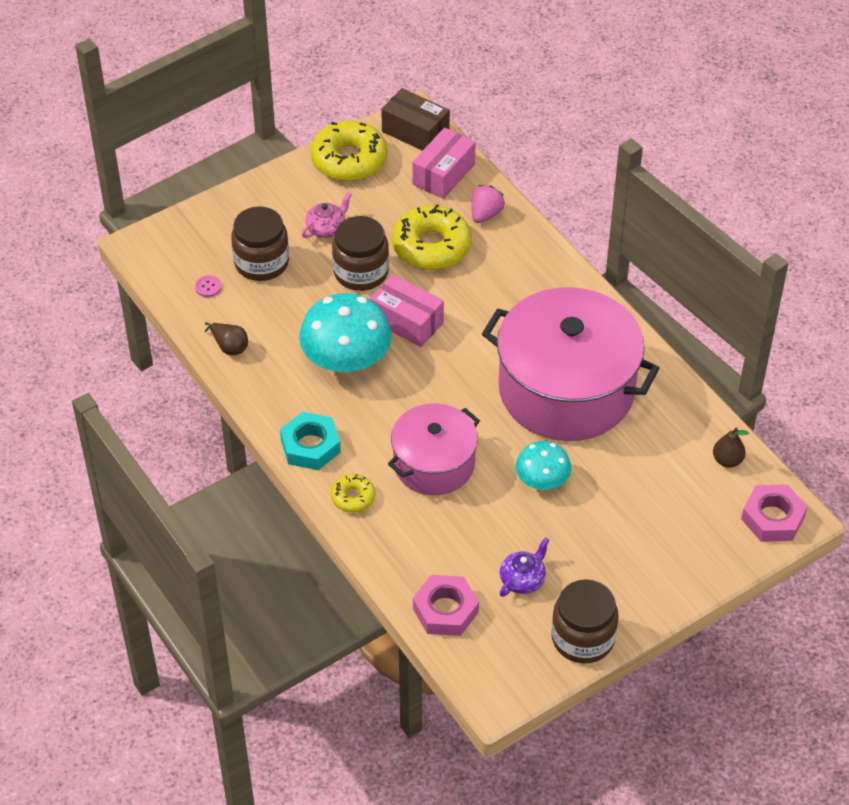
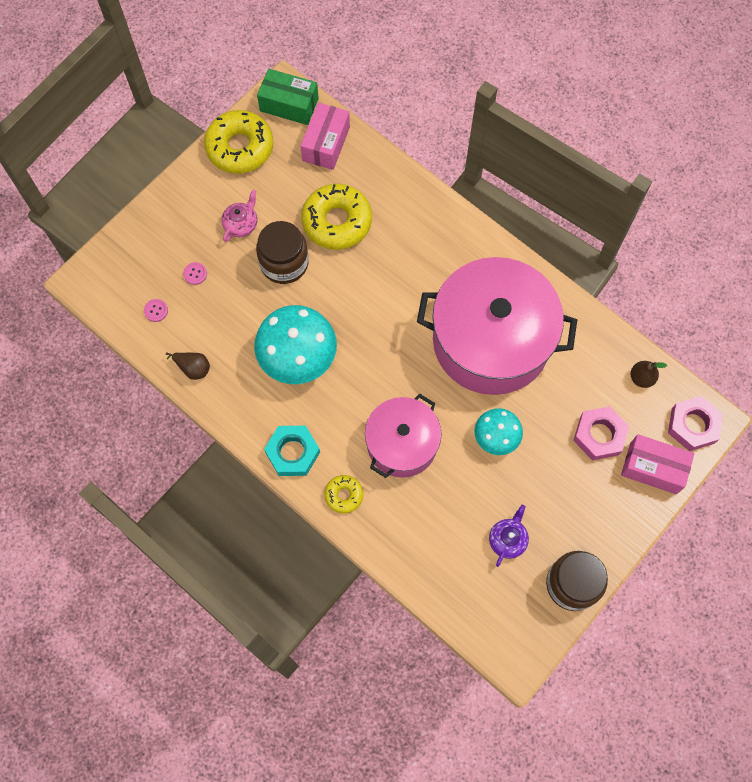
camera: 15 degrees left, 20 degrees up
(261, 262) = (195, 274): brown jar -> pink button
(407, 321) = (338, 304): pink box -> pink box (653, 468)
(415, 132) = (289, 105): brown box -> green box
(445, 610) = (453, 587): pink nut -> pink nut (599, 435)
(485, 214) = (373, 177): pink strawberry -> none

